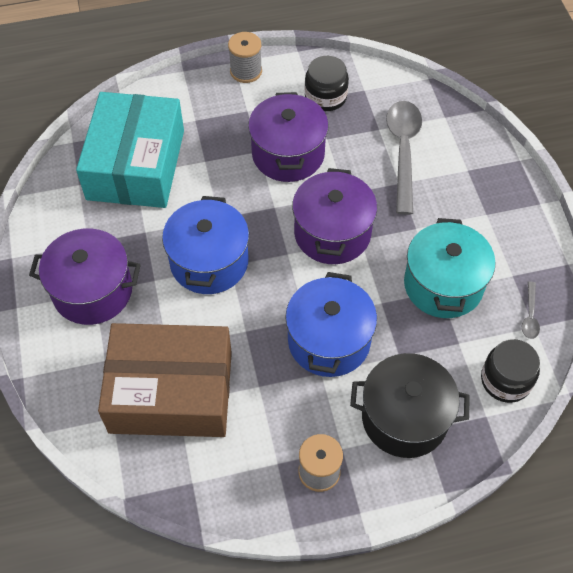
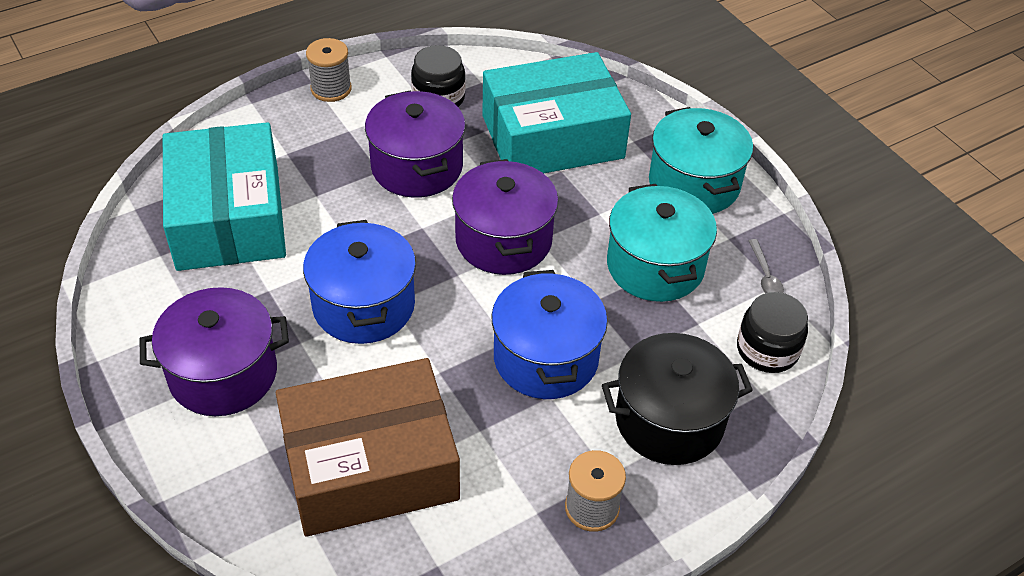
camera: 20 degrees left, 10 degrees down
(403, 151) = (552, 136): grey spoon -> turquoise box
(502, 220) = (694, 184): none -> turquoise pot

